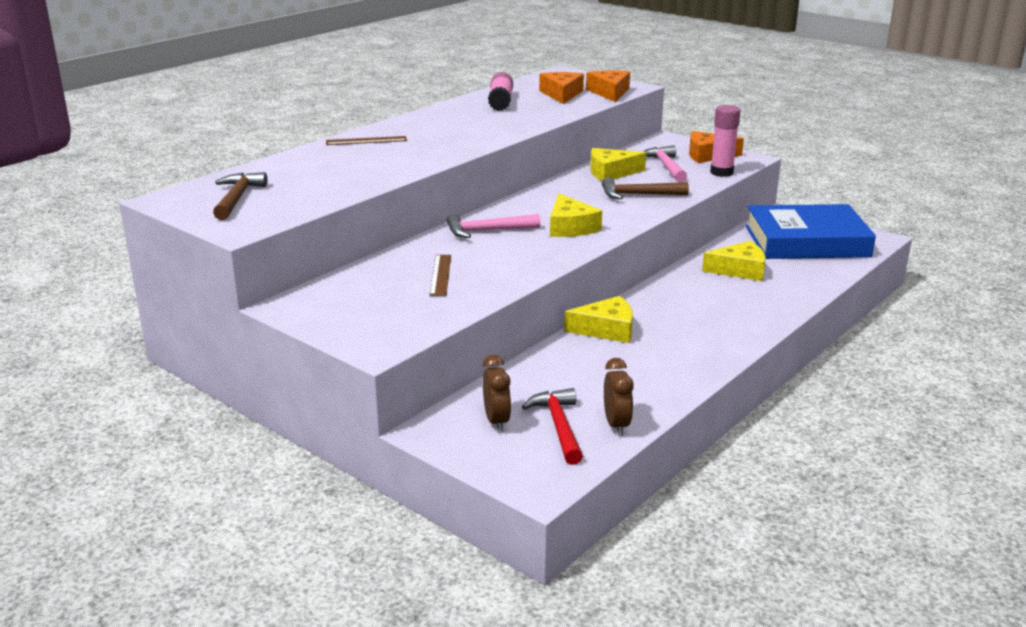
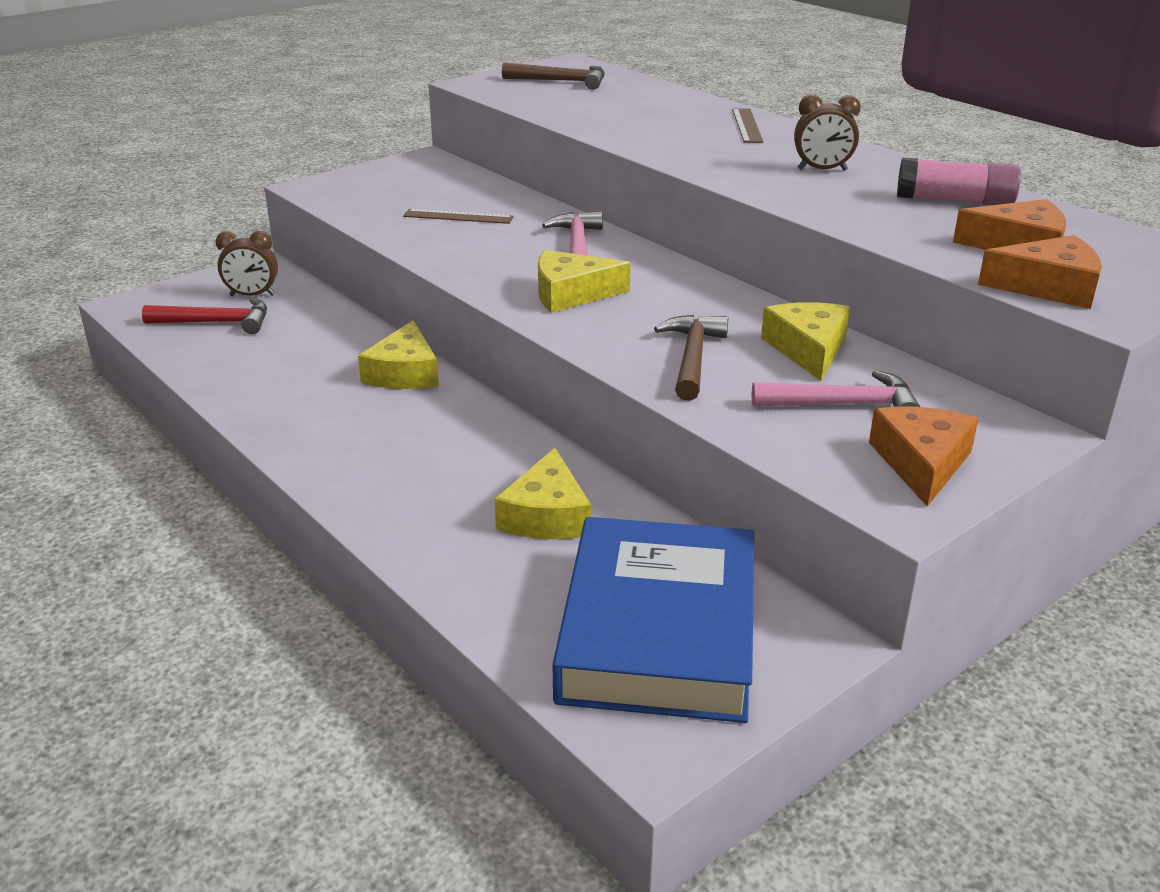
camera: 100 degrees right, 5 degrees up
(616, 425) = (192, 351): brown clock -> brown clock (822, 170)
(721, 172) = (807, 458): pink glue stick -> none

